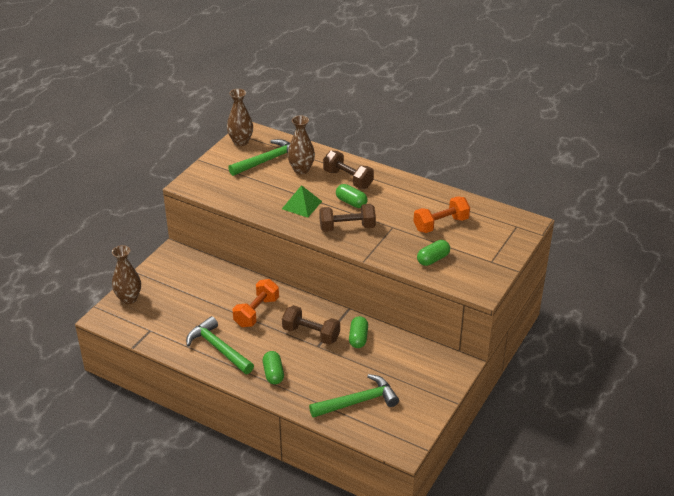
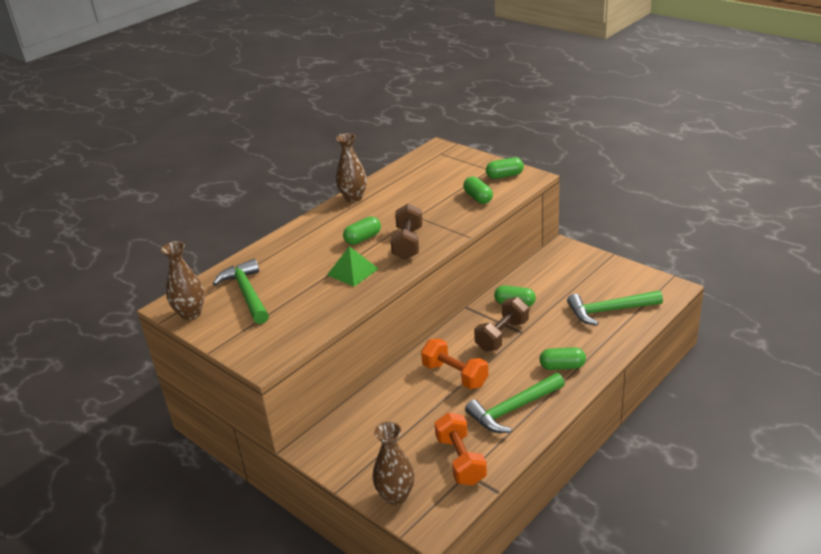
camera: 75 degrees left, 5 degrees down
(301, 170) = (281, 269): brown vase -> brown vase (353, 198)
(348, 179) = (317, 238): brown dumbbell -> none
(358, 402) = (609, 311): green hammer -> green hammer turned 90 degrees counterclockwise
(441, 224) = (423, 190): orange dumbbell -> orange dumbbell (461, 460)
(480, 272) = (504, 176): none -> green capsule

